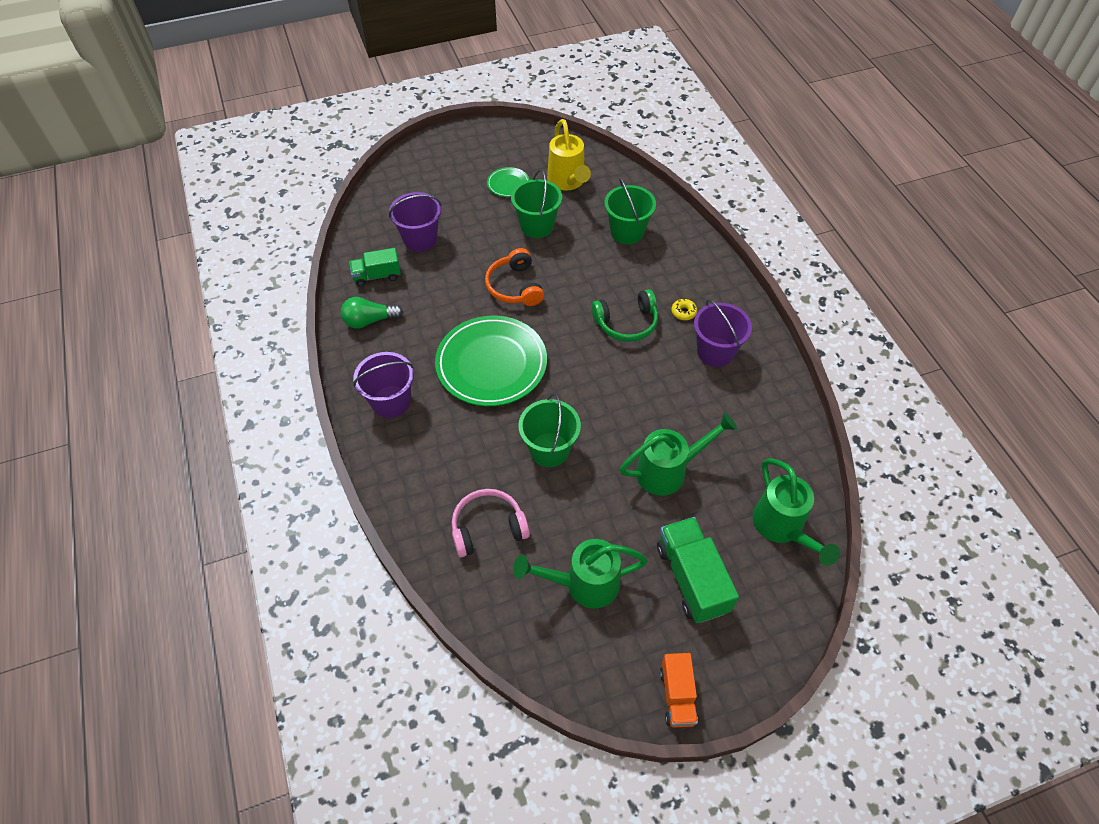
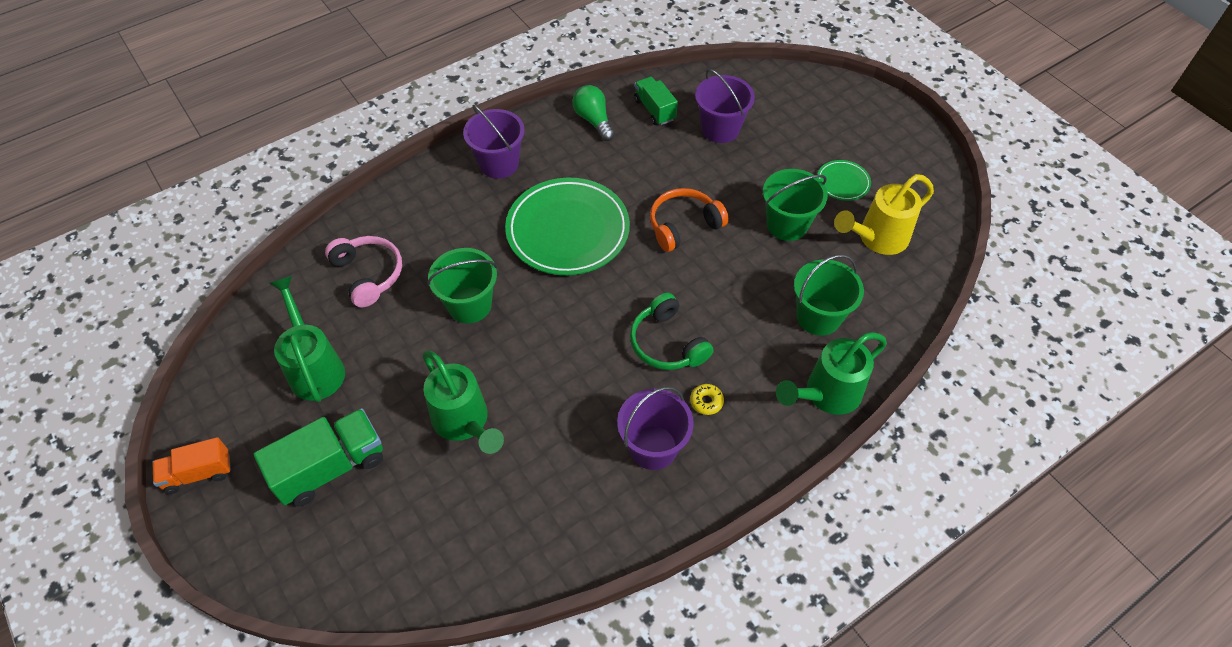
camera: 75 degrees right, 0 degrees up
(782, 527) = (407, 556): green watering can -> green watering can (826, 394)

